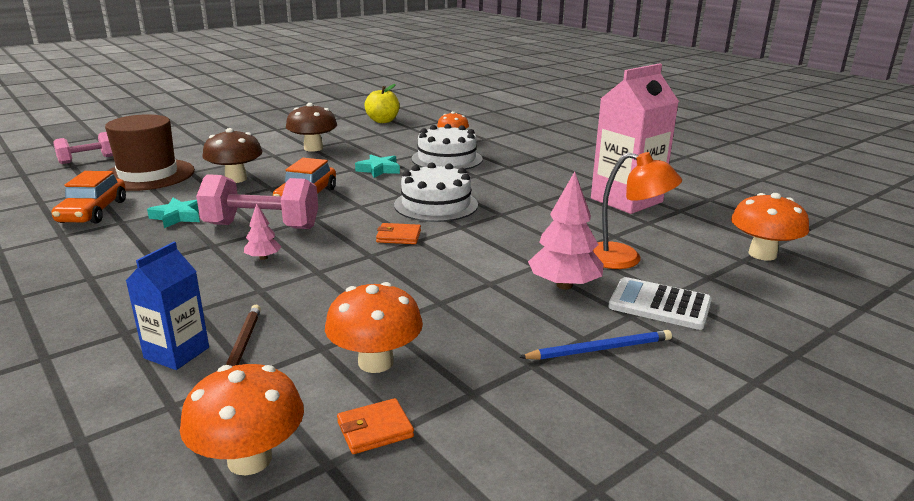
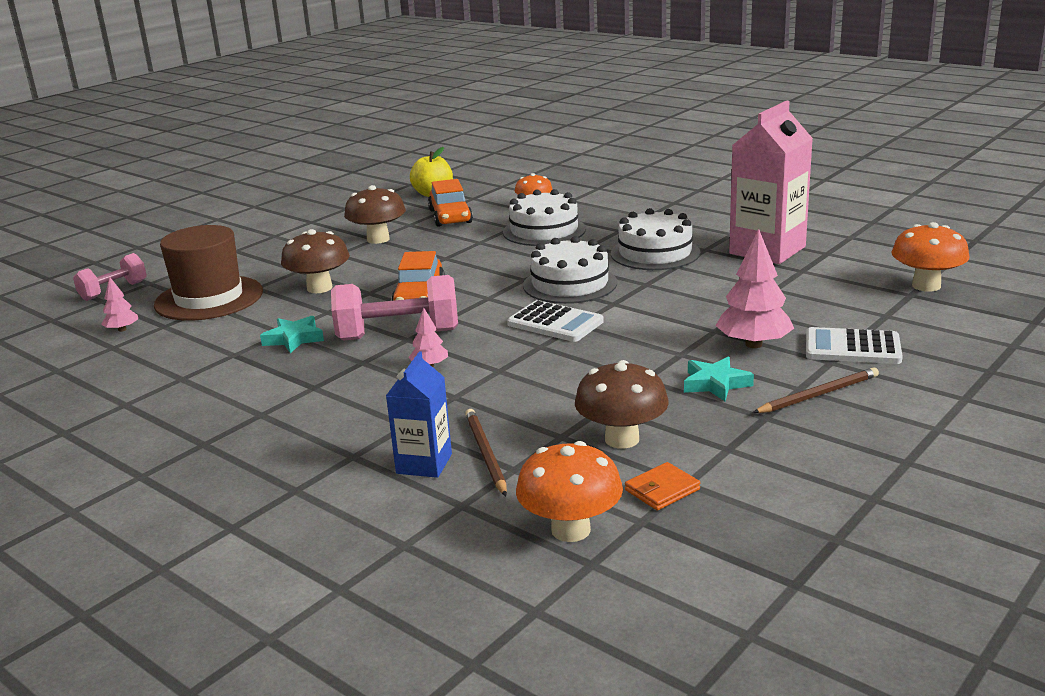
camera: 10 degrees left, 0 degrees up
(62, 189) = (122, 330): none -> pink tree
(93, 212) = (188, 348): orange car -> orange car (450, 216)
(375, 362) = (622, 439): orange mushroom -> brown mushroom
(379, 170) = (476, 254): turquoise star -> turquoise star (715, 384)
(398, 236) = (555, 323): orange wallet -> white calculator
(526, 189) = (655, 253): none -> white cake
(600, 349) = (818, 394): blue pencil -> brown pencil
(624, 259) = (797, 310): orange lamp -> none

